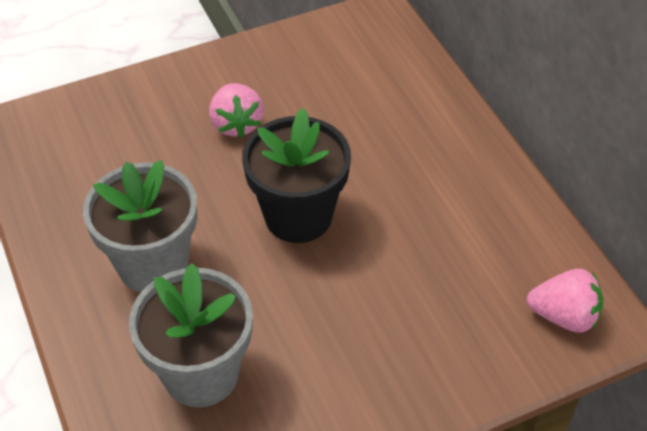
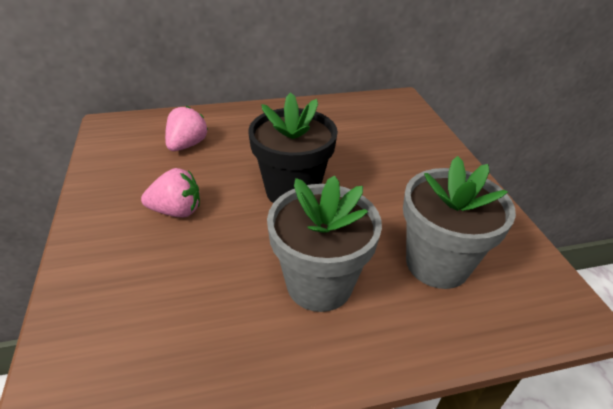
camera: 80 degrees left, 10 degrees down
(563, 316) = (395, 109): pink strawberry -> pink strawberry (187, 145)

